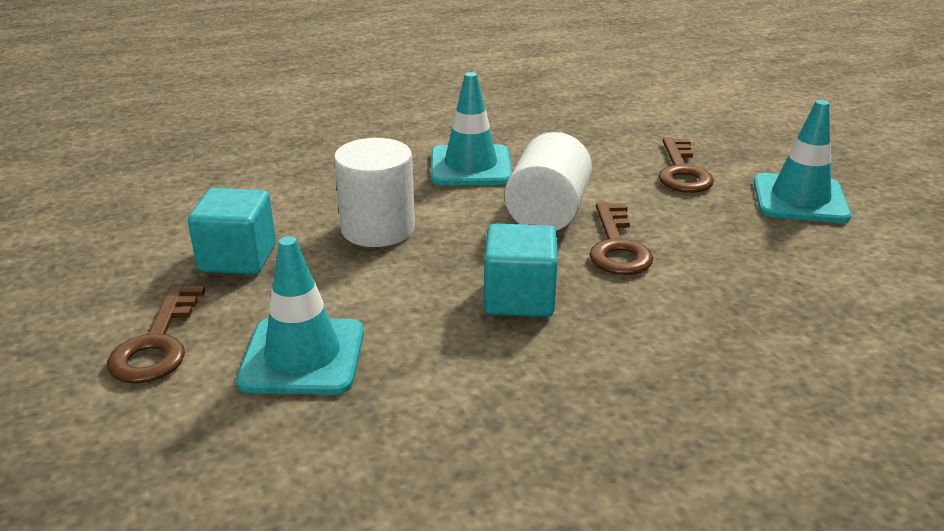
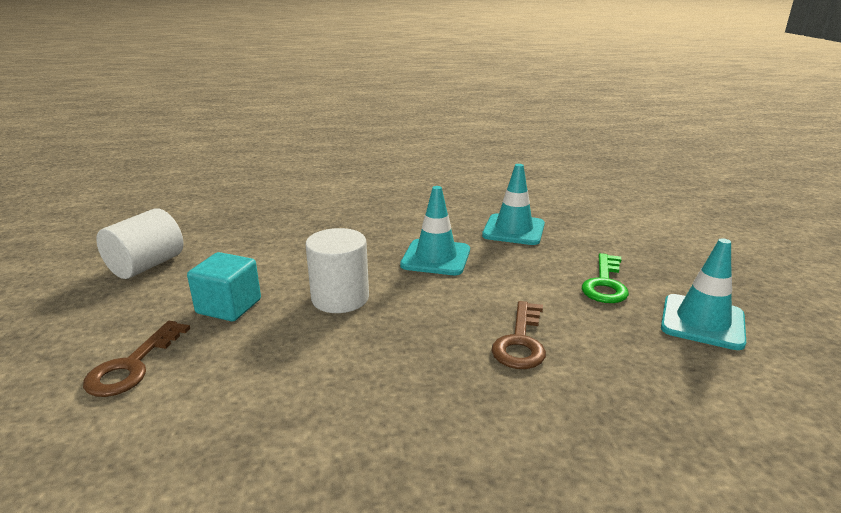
camera: 15 degrees right, 5 degrees down
(303, 356) = (224, 396): turquoise traffic cone -> turquoise traffic cone (513, 230)
(519, 298) = (417, 375): turquoise cube -> none
(547, 213) = (476, 304): white cylinder -> white cylinder (146, 266)
(682, 172) = (605, 284): brown key -> green key

